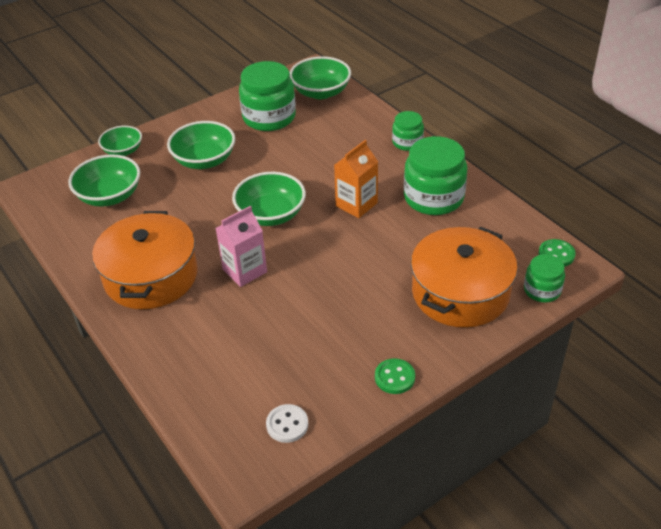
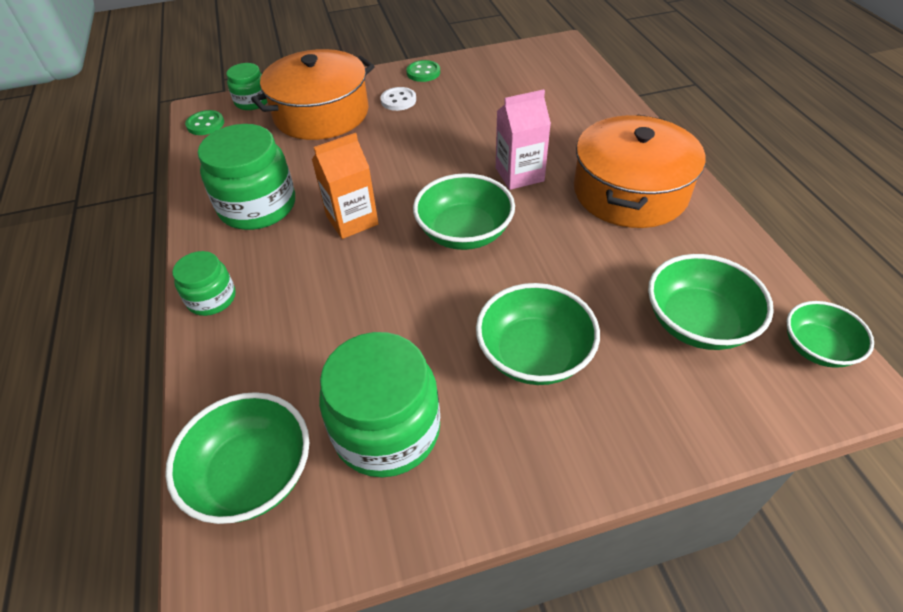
camera: 160 degrees left, 5 degrees up
(123, 151) = (684, 424): green bowl -> green bowl (817, 348)
(287, 424) = (521, 63): white button -> white button (398, 100)

